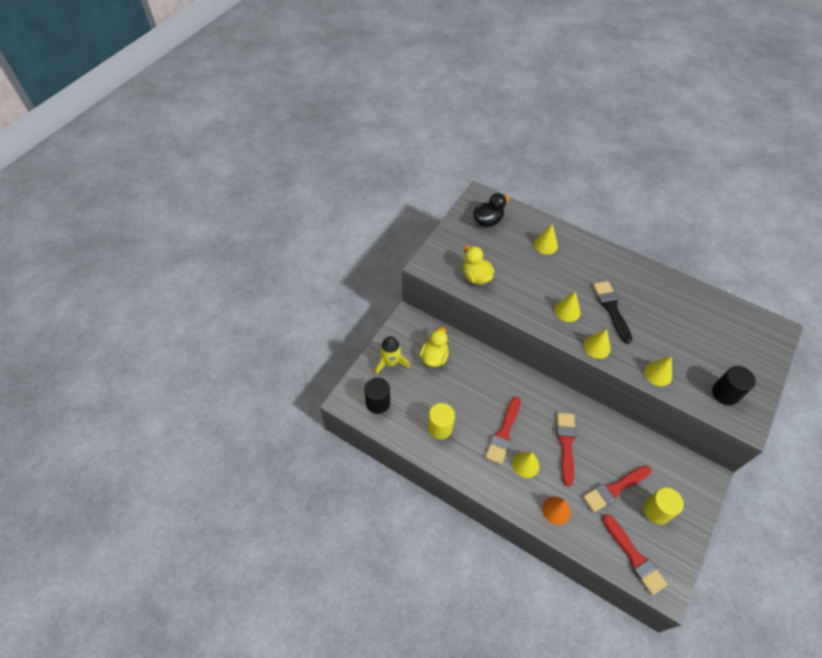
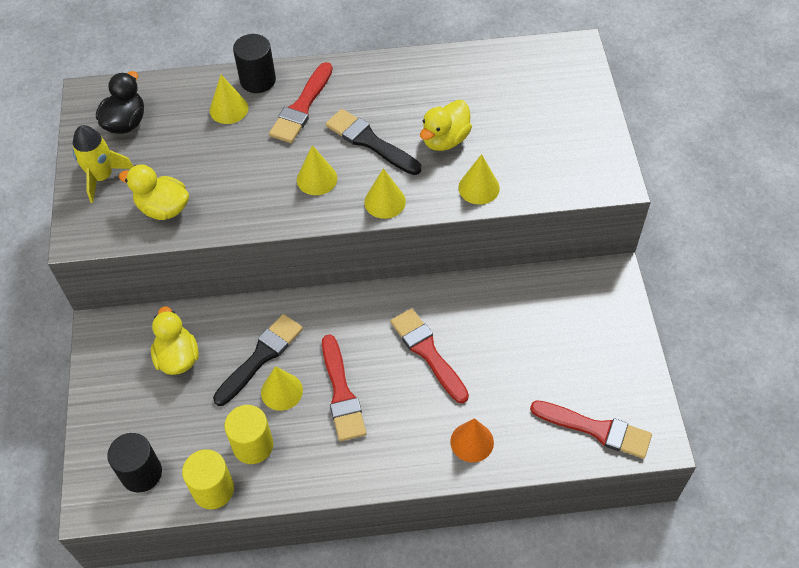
camera: 35 degrees left, 0 degrees up
(391, 362) = (120, 406): yellow rocket -> yellow rocket (102, 177)
(475, 385) = (261, 357): none -> black brush
(525, 464) = (396, 413): yellow cone -> yellow cone (281, 391)
(614, 489) = (521, 366): red brush -> red brush (302, 107)
(656, 511) = (584, 357): yellow cylinder -> yellow cylinder (213, 489)
(657, 334) = (445, 139): none -> yellow duck
(725, 393) = (568, 162): black cylinder -> black cylinder (258, 80)

